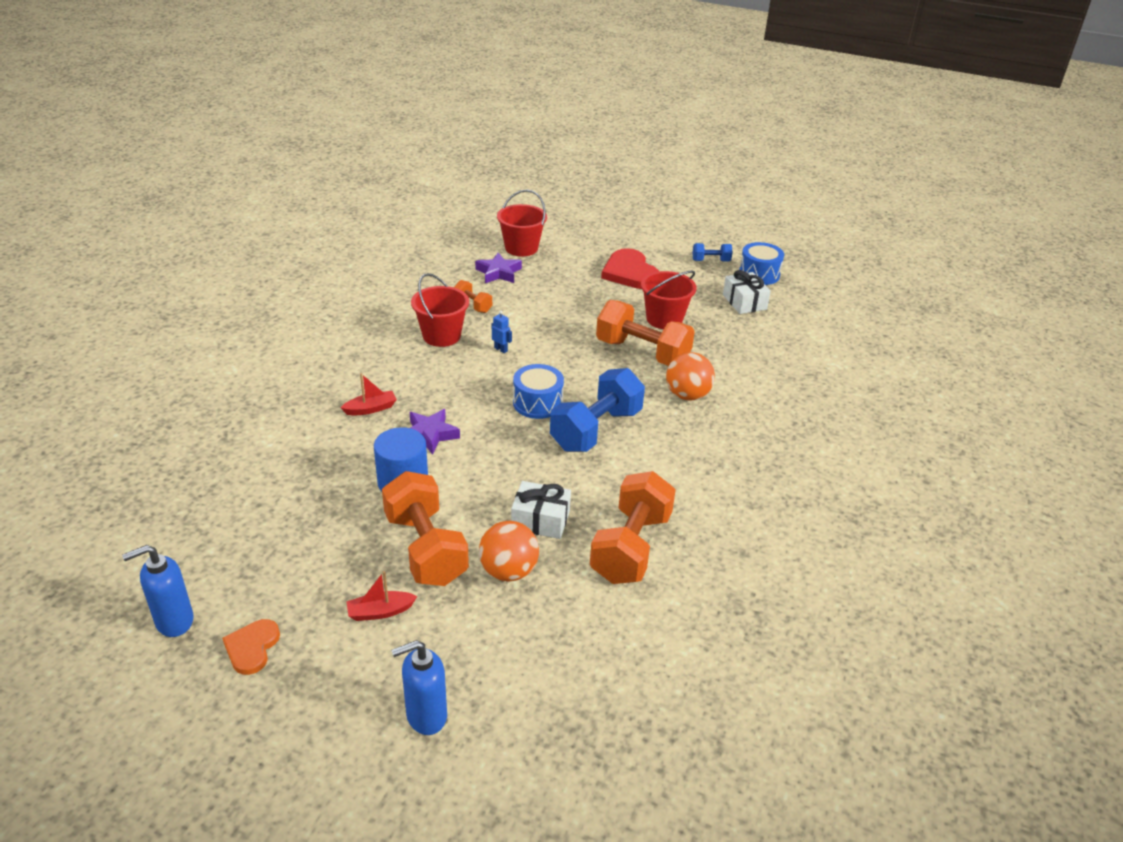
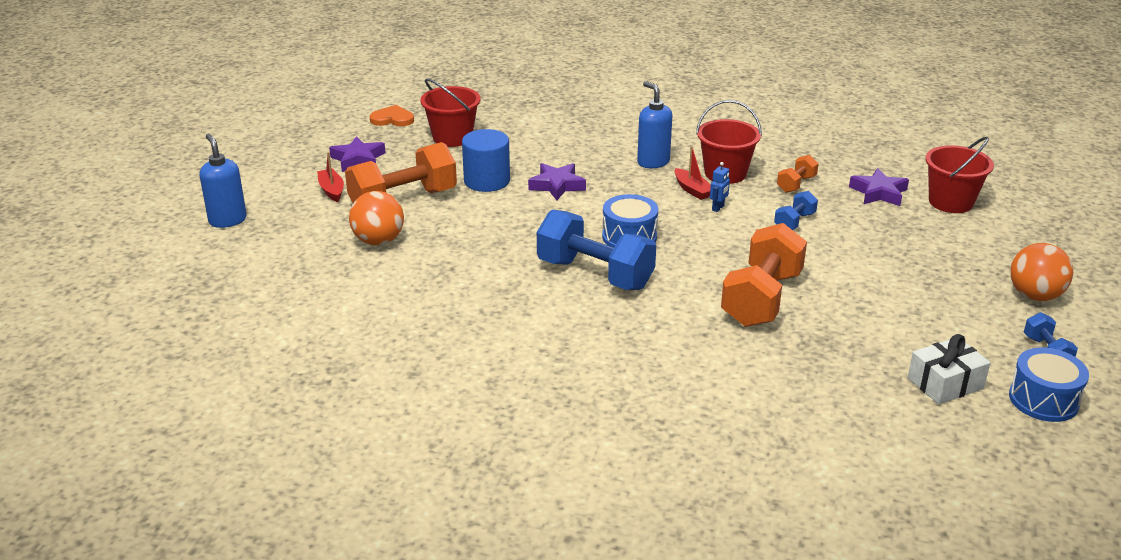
camera: 85 degrees right, 5 degrees down
(174, 621) = (324, 120): blue soap dispenser -> blue soap dispenser (653, 162)
(252, 648) = (298, 149): orange heart -> orange heart (392, 119)
(307, 586) = (358, 159): none -> purple star
(371, 409) = (586, 154): red boat -> red boat (692, 190)
(533, 317) = (794, 222): none -> blue dumbbell
(540, 520) = (446, 251): white gift -> none
(630, 273) = (952, 283): red heart -> none
(631, 547) = (414, 303): orange dumbbell -> none
(664, 319) = (850, 313): red bucket -> red bucket (452, 137)
(687, 395) = (685, 334): orange ball -> orange ball (1035, 296)

